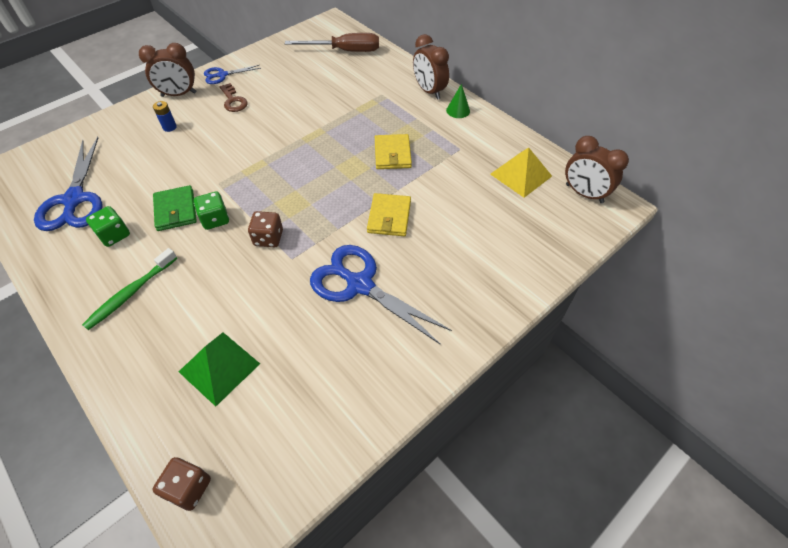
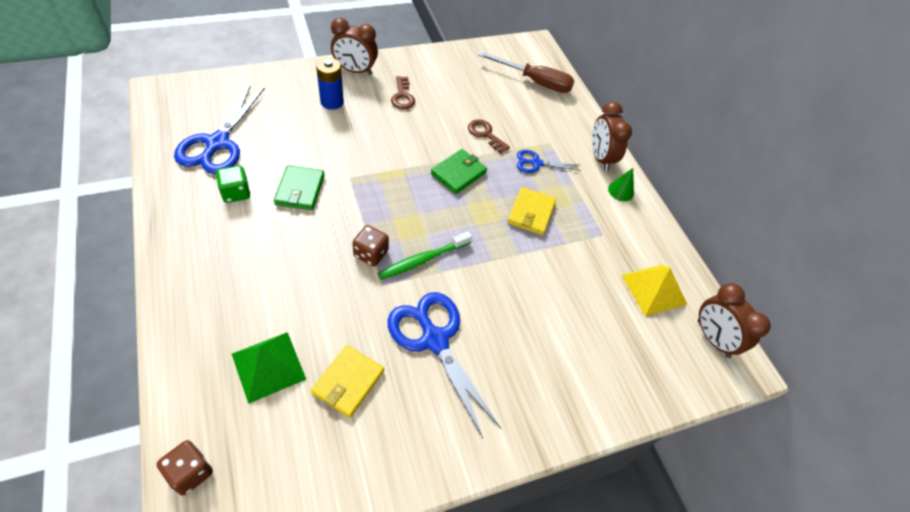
camera: 15 degrees right, 0 degrees up
(131, 293) = (225, 257): green toothbrush -> green toothbrush (423, 260)
(169, 127) = (332, 102): blue battery -> blue battery, size x1.65
(215, 219) = (331, 214): green dice -> none
(222, 75) = (404, 65): blue scissors -> blue scissors (536, 163)
(314, 145) = (458, 173): none -> green wallet
(323, 106) = (485, 134): none -> brown key
(389, 217) = (496, 280): yellow wallet -> yellow wallet (348, 382)

